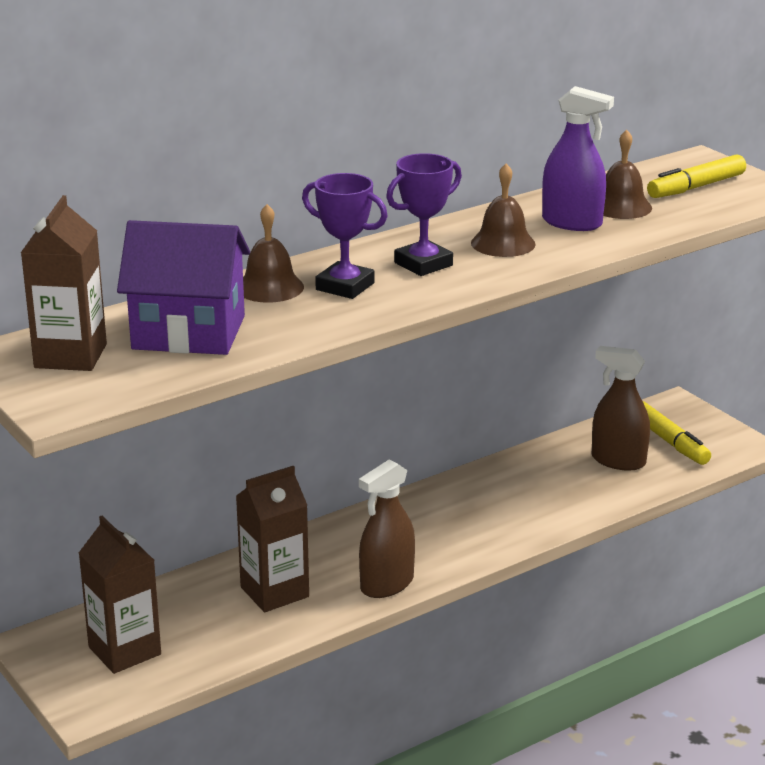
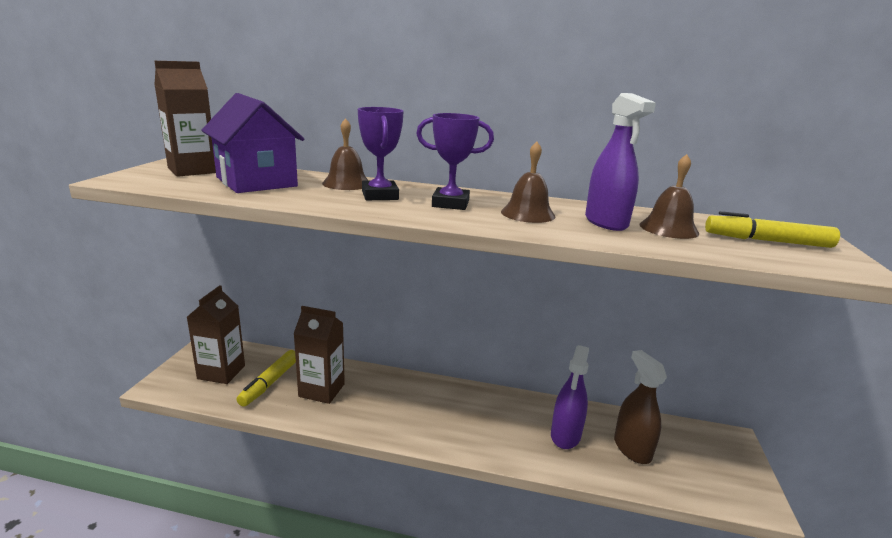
camera: 45 degrees right, 5 degrees down
(387, 584) = (373, 425): brown spray bottle -> none
(556, 483) = (565, 435): none -> purple spray bottle
(669, 441) = (692, 460): yellow marker -> yellow marker (269, 383)

